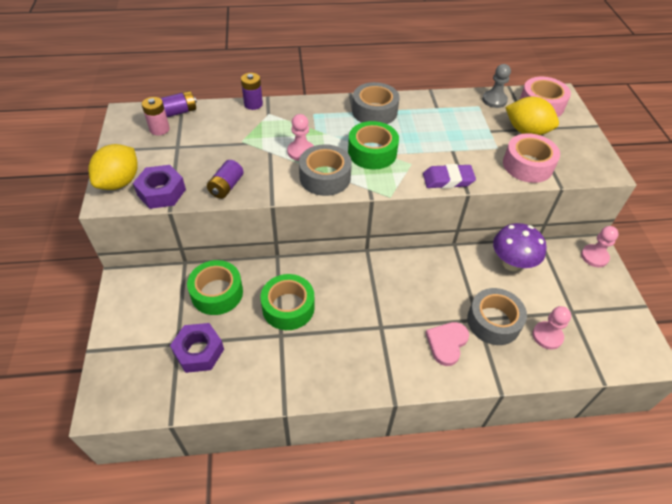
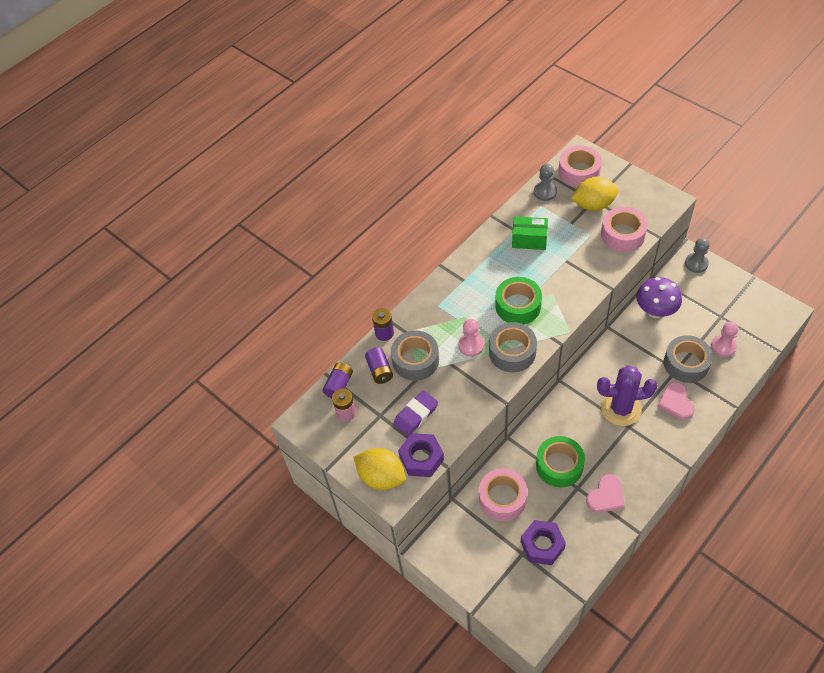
camera: 35 degrees left, 5 degrees up
(119, 182) = (381, 477): yellow lemon -> yellow lemon turned 45 degrees counterclockwise
(217, 293) = (502, 498): green tape -> pink tape
(226, 187) = (458, 416): purple battery -> purple battery (379, 370)
(294, 362) = (606, 496): none -> pink heart
(374, 111) = (478, 268): grey tape -> grey tape (415, 360)
(391, 309) = (621, 409): none -> purple cactus
(440, 120) = (529, 240): none -> green box
(448, 180) = (589, 288): purple eraser -> purple eraser (416, 415)
(594, 256) = (696, 263): pink pawn -> grey pawn

